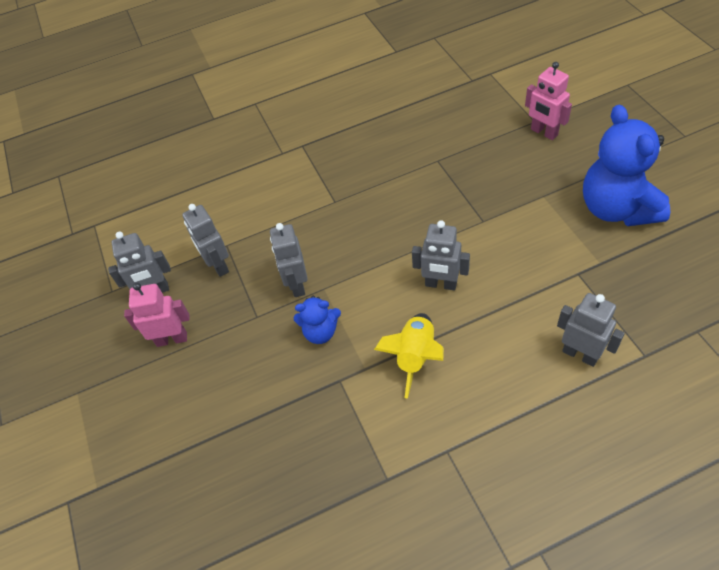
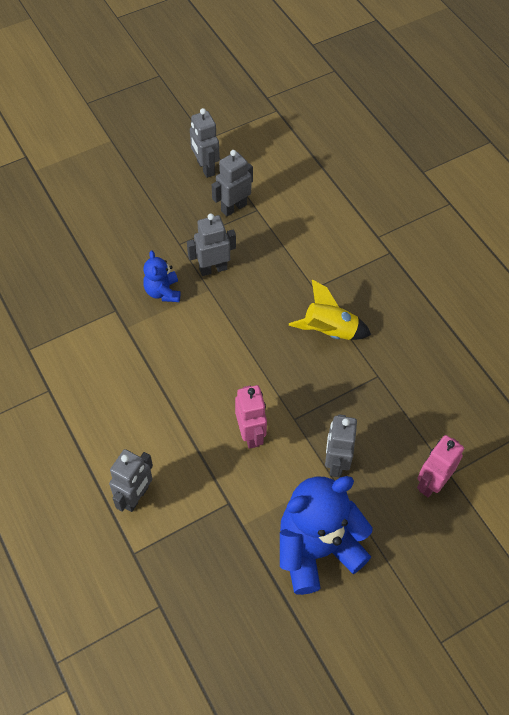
camera: 75 degrees right, 5 degrees up
(172, 339) = (157, 189): pink robot -> pink robot (251, 434)
(415, 356) = (136, 364): yellow rocket -> yellow rocket (329, 331)
(441, 284) = (214, 382): grey robot -> grey robot (336, 463)

